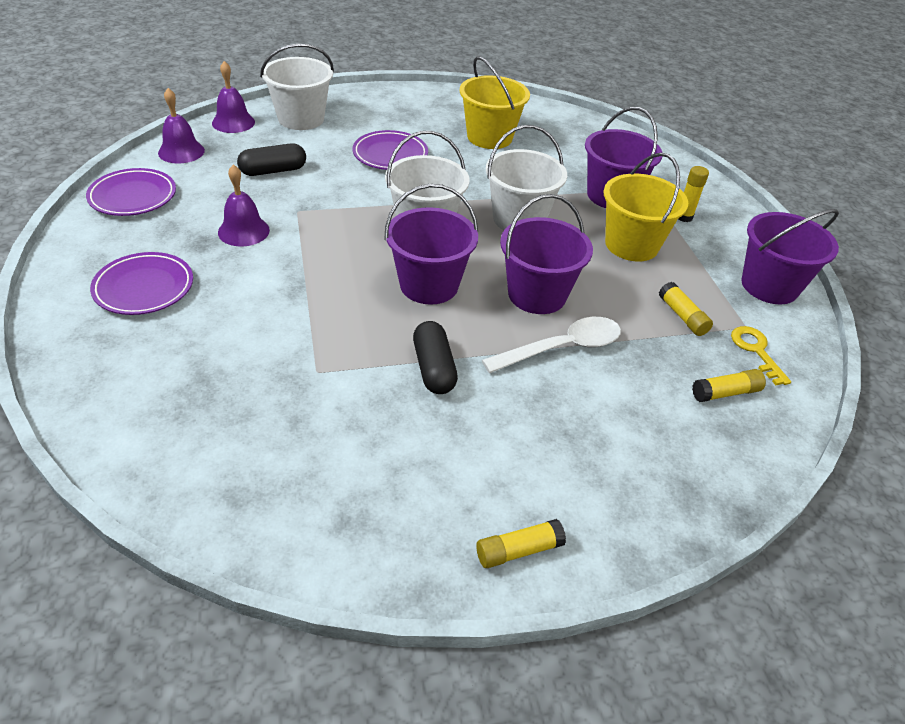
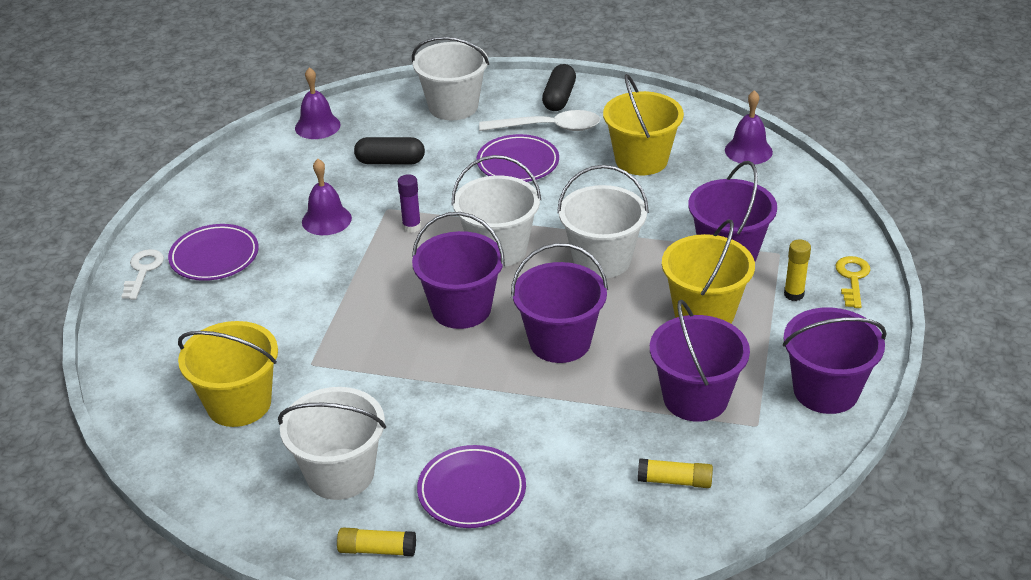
camera: 30 degrees right, 5 degrees down
(67, 318) = (143, 271): none -> white key
(133, 197) = (250, 167): purple plate -> purple plate (472, 491)
(233, 122) = (384, 101): purple bell -> purple bell (748, 151)
(264, 434) = (239, 404): none -> yellow bucket
(332, 222) = (411, 227): none -> purple glue stick
(424, 478) = (340, 474): none -> white bucket
(434, 368) = (411, 386): black capsule -> black capsule (559, 98)
(562, 348) = (544, 398): white spoon -> white spoon (548, 128)
(682, 316) = (695, 398): yellow glue stick -> purple bucket
(756, 351) = (745, 451): yellow key -> yellow key (852, 278)

